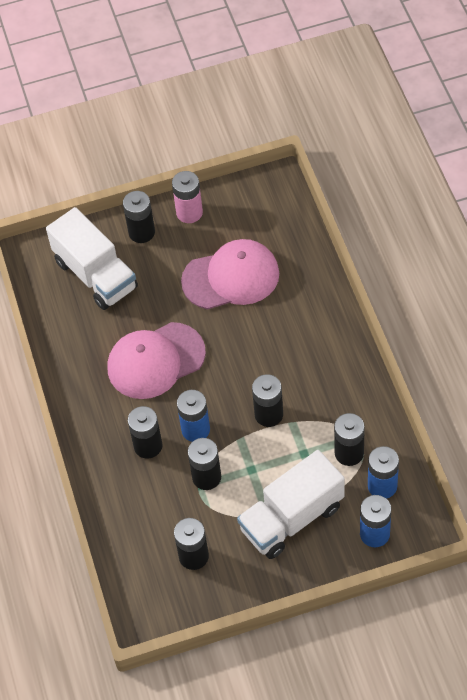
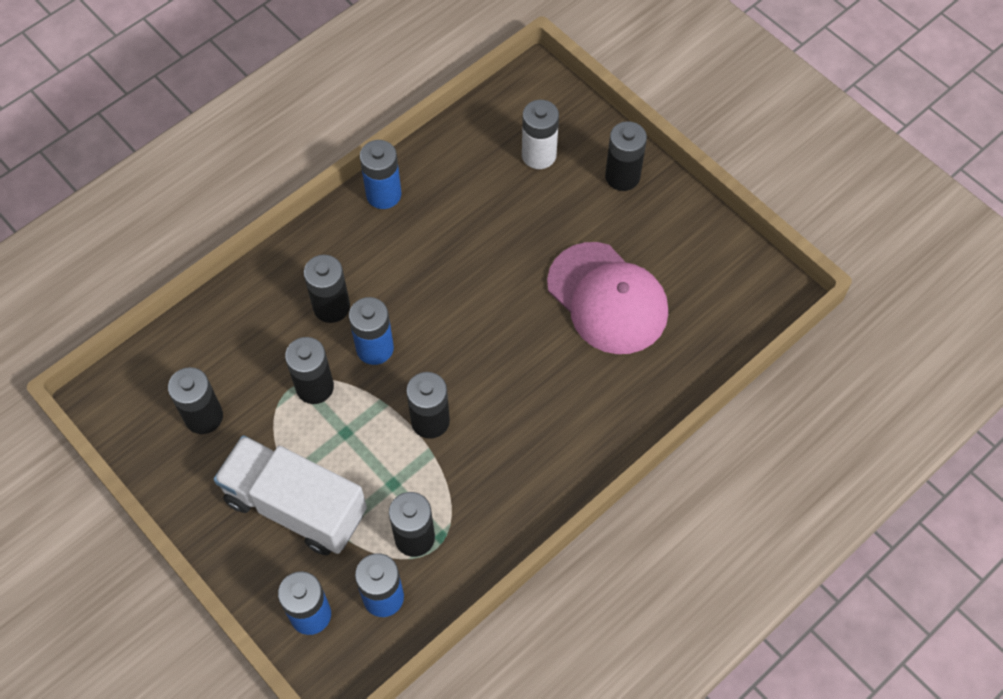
camera: 60 degrees right, 5 degrees up
(73, 382) = (383, 194): none -> blue battery
(95, 275) = (539, 155): white truck -> white battery
(155, 361) = (450, 266): pink cap -> none
(189, 213) = (678, 214): pink battery -> none

